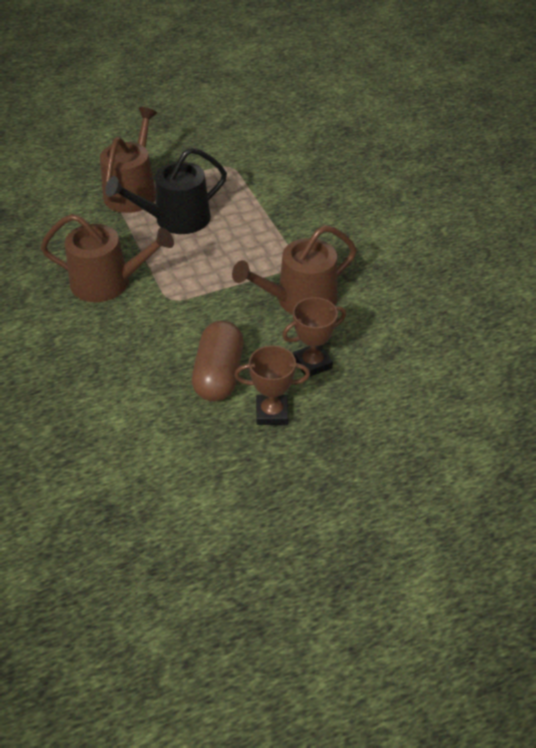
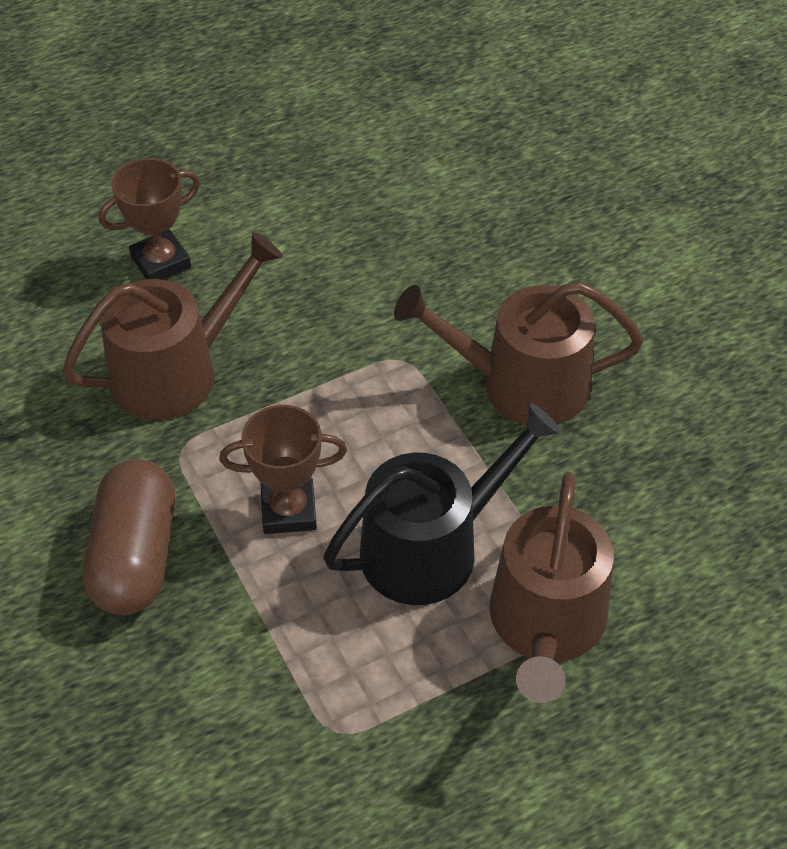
camera: 175 degrees right, 5 degrees up
(218, 375) = (303, 236): brown capsule -> brown capsule (135, 556)
(272, 413) = (222, 189): brown trophy -> brown trophy (288, 510)

